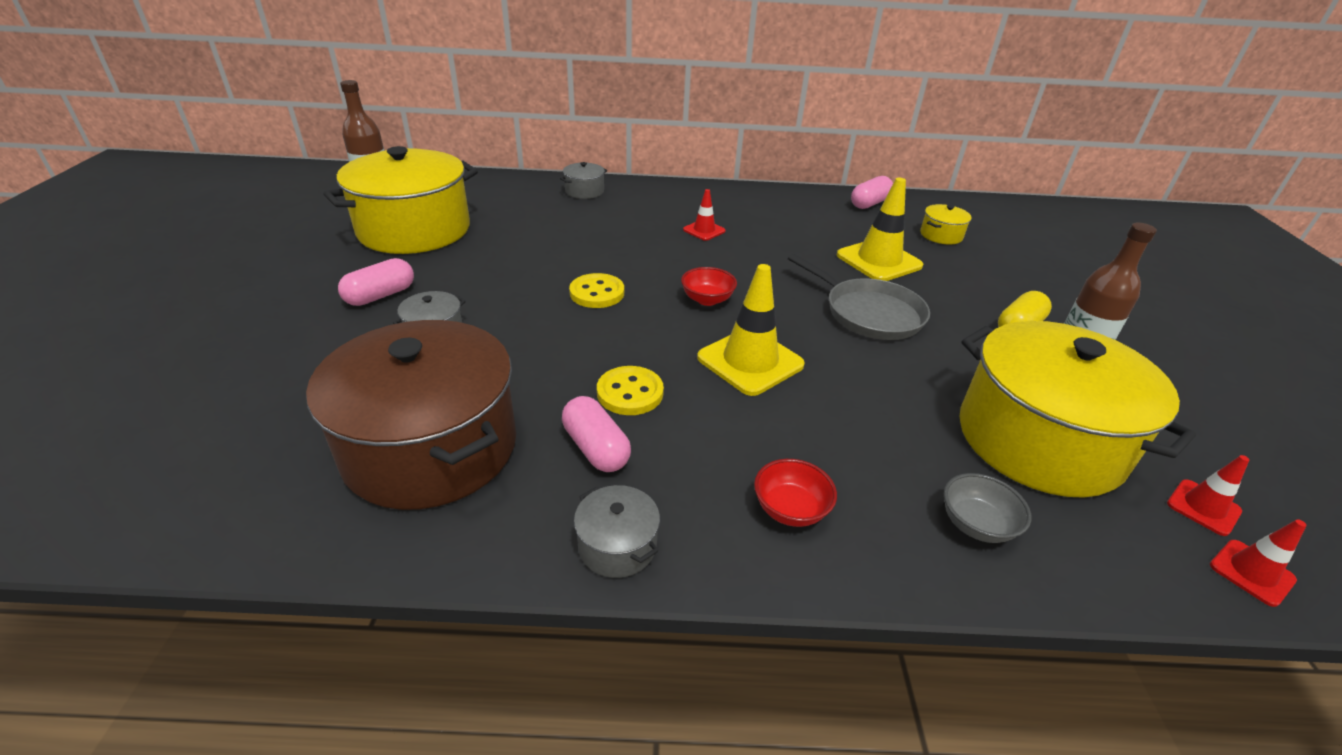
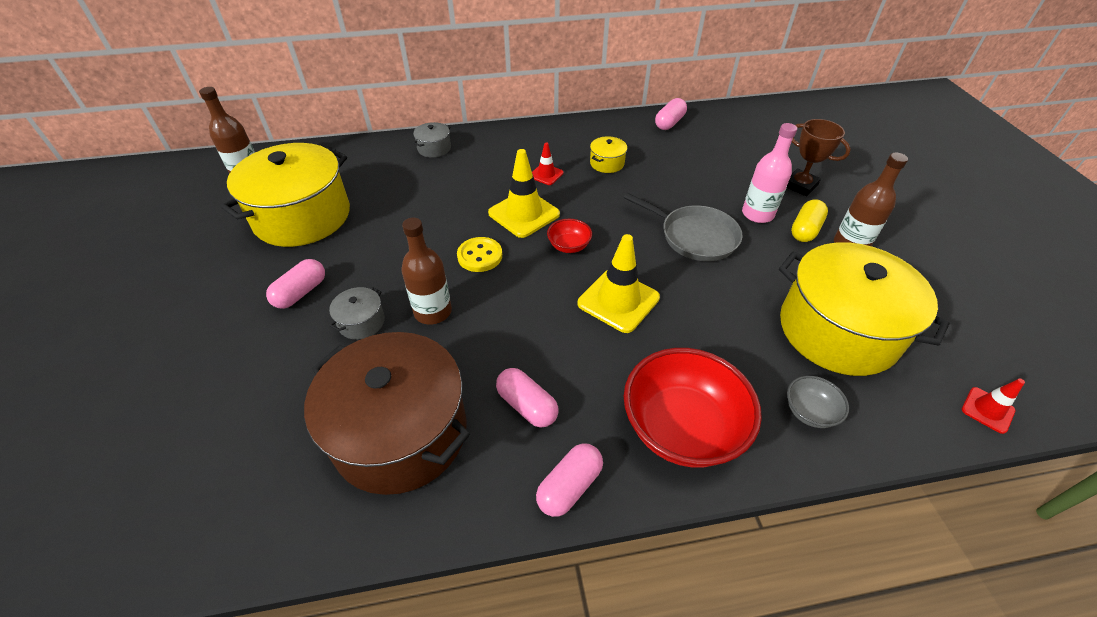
camera: 10 degrees left, 10 degrees up
(520, 336) = (433, 312): none -> brown bottle
(617, 545) = (569, 486): grey pot -> pink capsule
(630, 393) = (536, 349): yellow button -> none
(790, 509) = (682, 428): red bowl -> red bowl, size x2.16
(879, 261) = (690, 182): yellow traffic cone -> yellow traffic cone (524, 214)
(941, 235) = (731, 147): yellow pot -> yellow pot (607, 163)
(958, 303) = (757, 214): none -> pink bottle
(1022, 283) = (800, 186): none -> brown trophy
(1203, 507) = (952, 364): red traffic cone -> none

